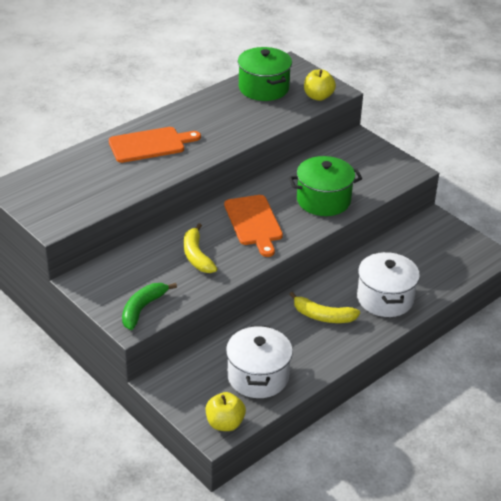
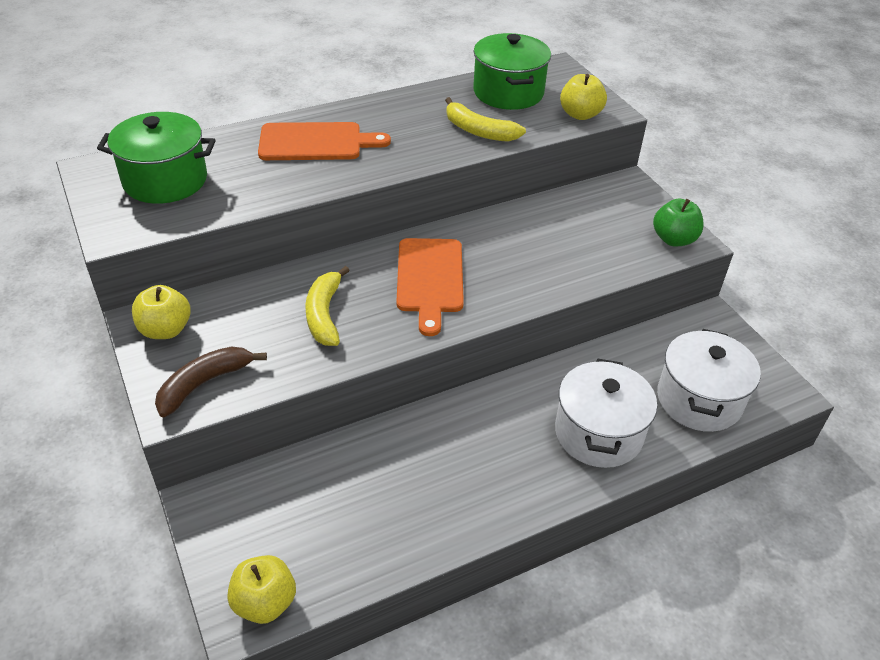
camera: 15 degrees right, 5 degrees up
(99, 283) = (165, 330): none -> yellow apple
(142, 309) = (204, 384): green banana -> brown banana
(258, 376) = (353, 527): white pot -> white pot (699, 399)
(323, 200) = (545, 264): green pot -> green pot (165, 180)
(323, 316) = (492, 443): yellow banana -> yellow banana (479, 131)
(399, 170) = (674, 239): none -> green apple

